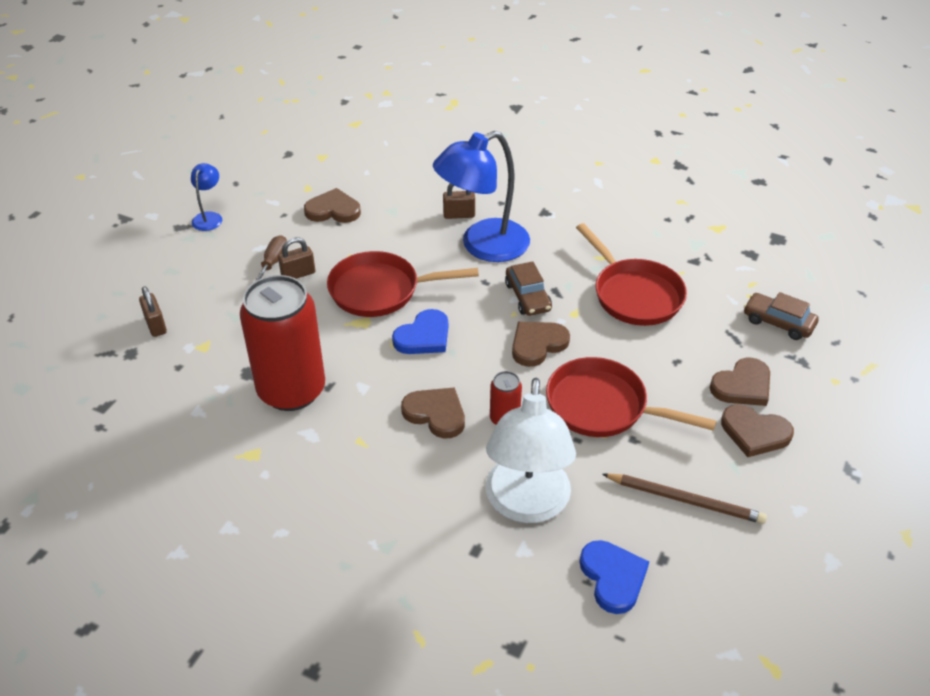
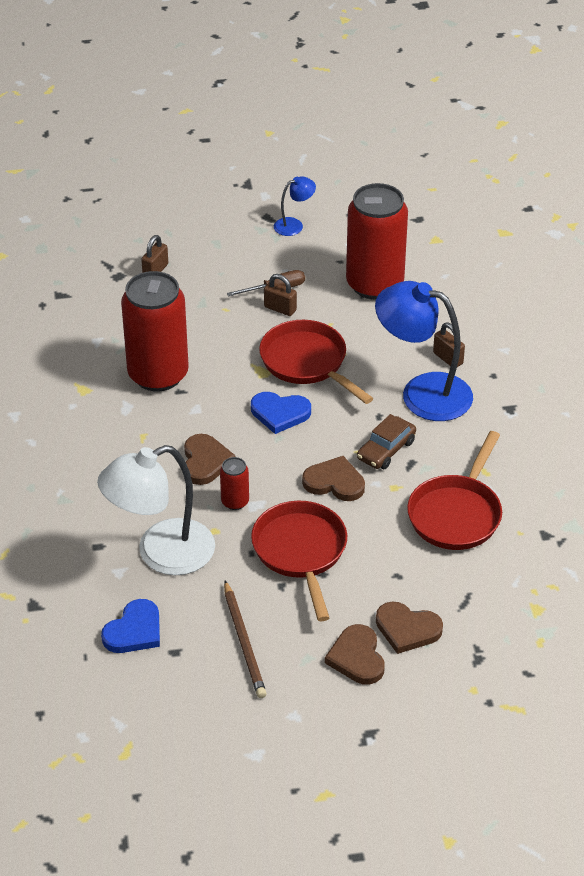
camera: 55 degrees right, 0 degrees up
(333, 210) = (374, 284): brown heart -> red can
(778, 322) = (515, 624): brown car -> none

